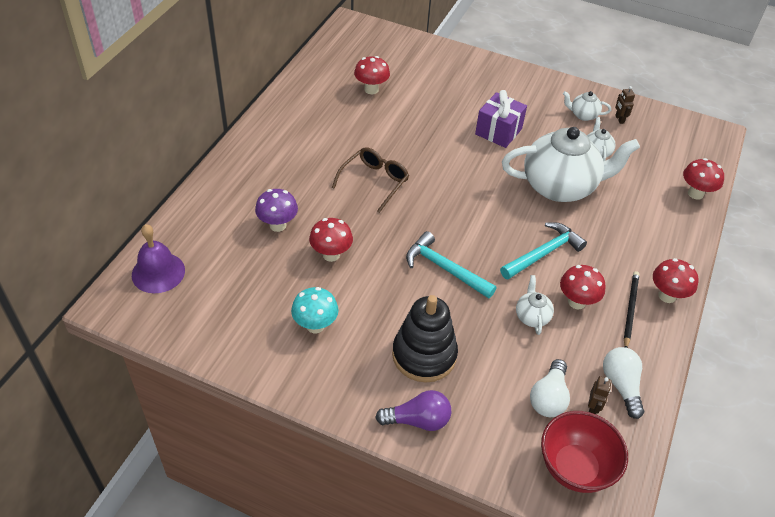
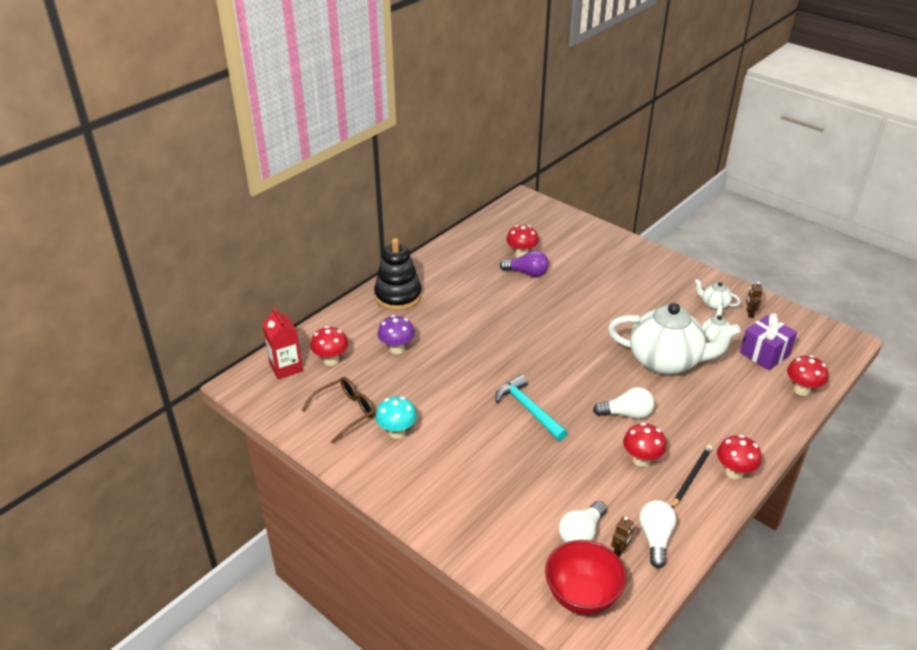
camera: 20 degrees right, 10 degrees down
(158, 272) = (286, 367): purple bell -> red carton
(331, 255) = (433, 380): red mushroom -> red mushroom (331, 360)
(374, 182) = (494, 329): brown glasses -> brown glasses (345, 412)
(418, 420) = (454, 524): purple light bulb -> purple light bulb (527, 273)
(424, 355) = (481, 474): black stacking toy -> black stacking toy (398, 296)
(498, 131) = (625, 306): purple gift -> purple gift (764, 354)
(532, 316) = (593, 463): white teapot -> none
(544, 253) = (626, 414): turquoise hammer -> white light bulb

